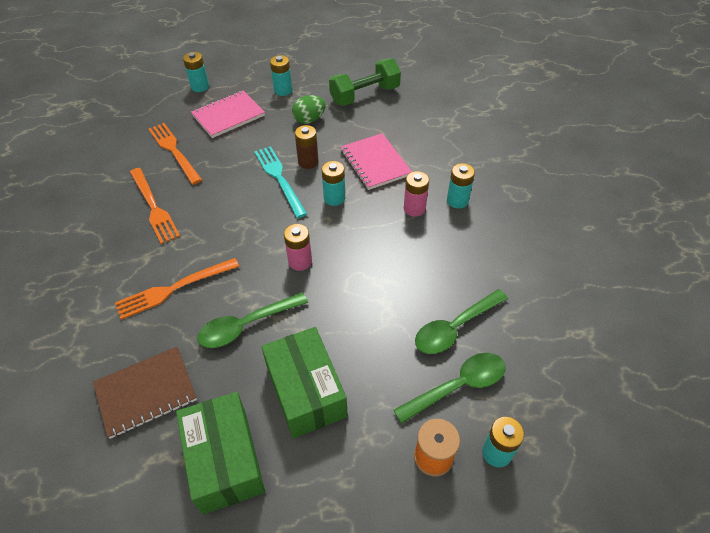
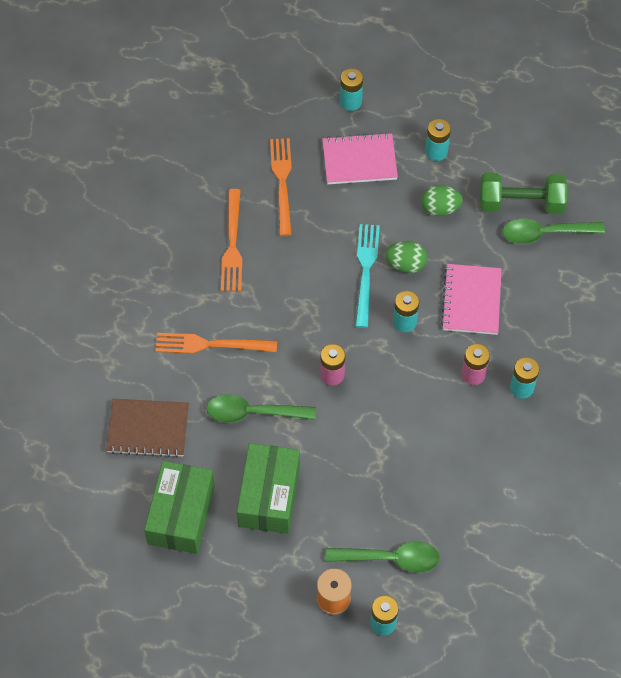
camera: 30 degrees right, 10 degrees up
(308, 162) = (405, 264): brown battery -> green egg
(454, 328) = (424, 510): green spoon -> green spoon (544, 233)

